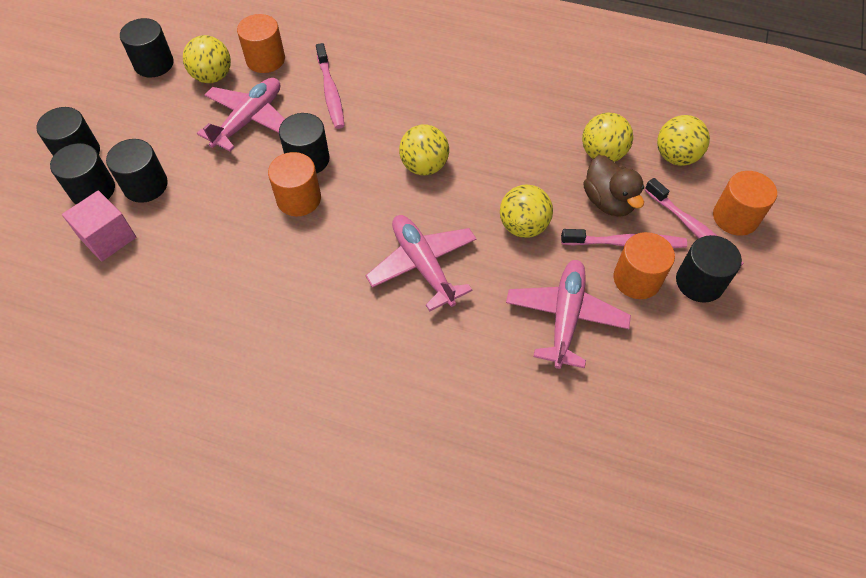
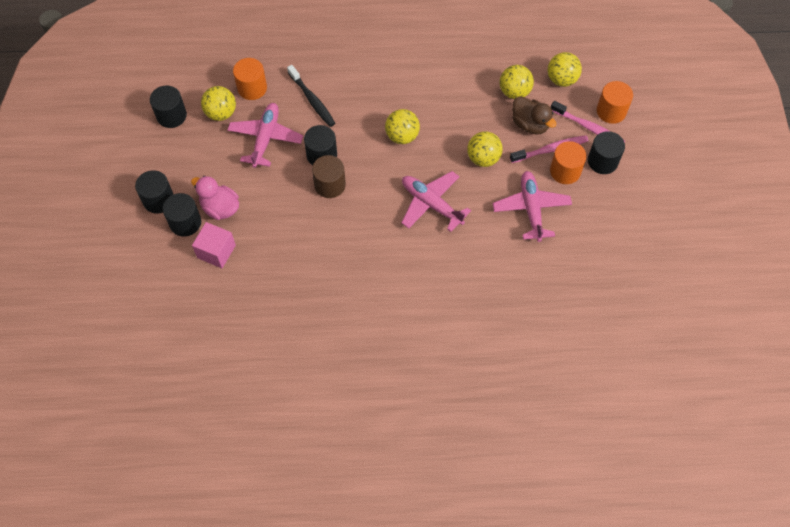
camera: 20 degrees left, 5 degrees up
(145, 185) = (220, 208): black cylinder -> pink duck
(299, 199) = (330, 185): orange cylinder -> brown cylinder
(331, 92) = (312, 100): pink toothbrush -> black toothbrush

